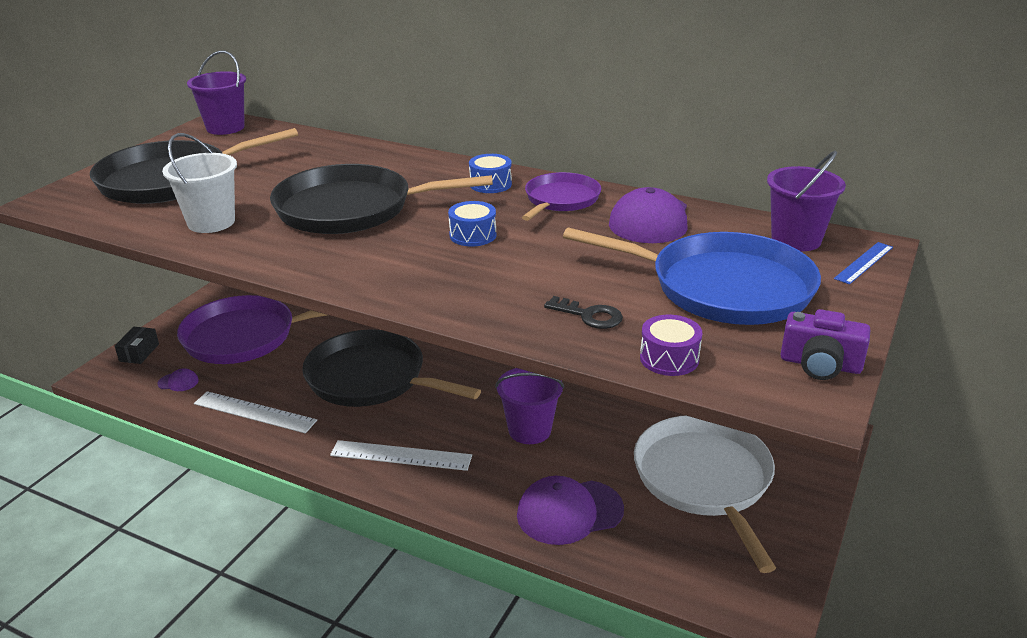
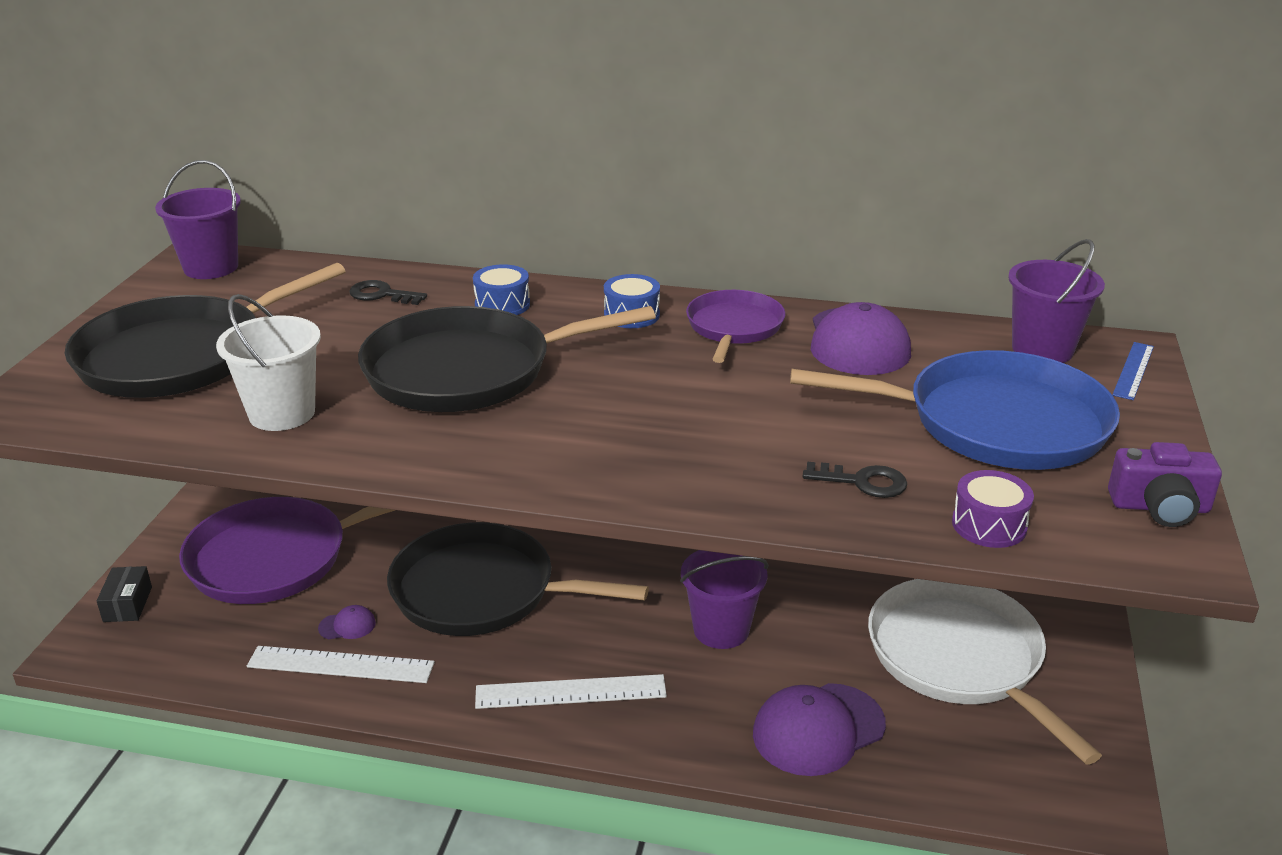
camera: 15 degrees left, 0 degrees up
(178, 382) = (208, 639): purple cap -> purple cap (347, 625)
(325, 154) = (382, 295): none -> black key
(473, 235) = (652, 390): blue drum -> blue drum (502, 305)

